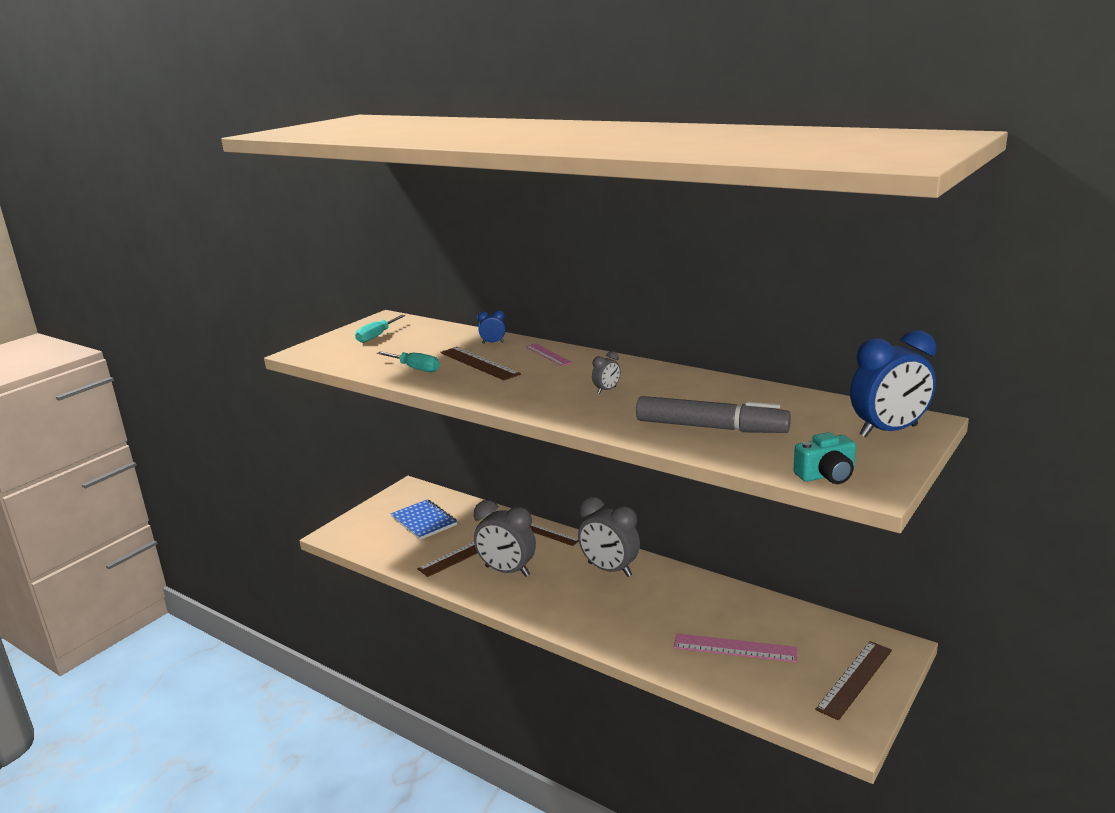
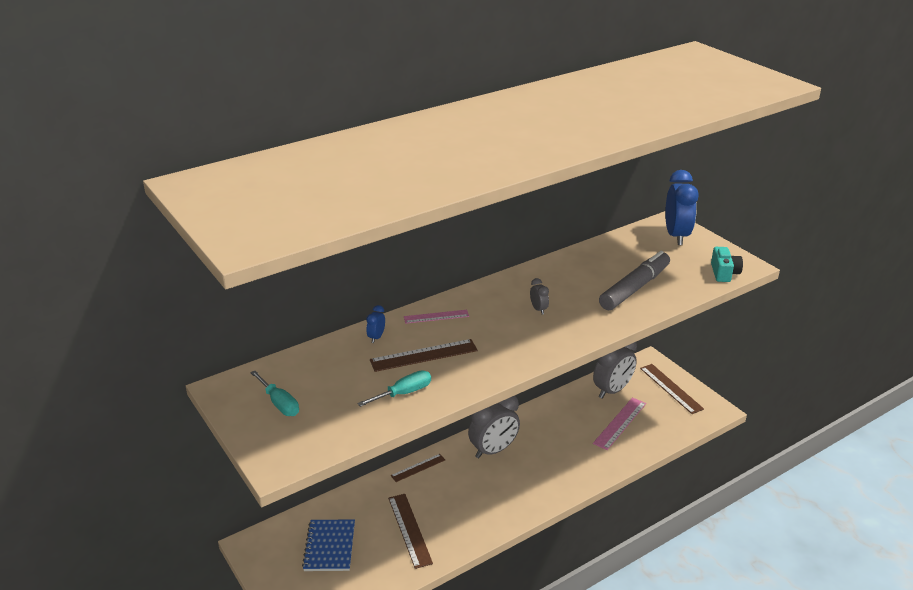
camera: 70 degrees left, 10 degrees up
(424, 521) = (330, 546): blue notebook -> blue notebook turned 75 degrees counterclockwise
(507, 571) = (457, 509): grey clock -> grey clock (612, 390)

